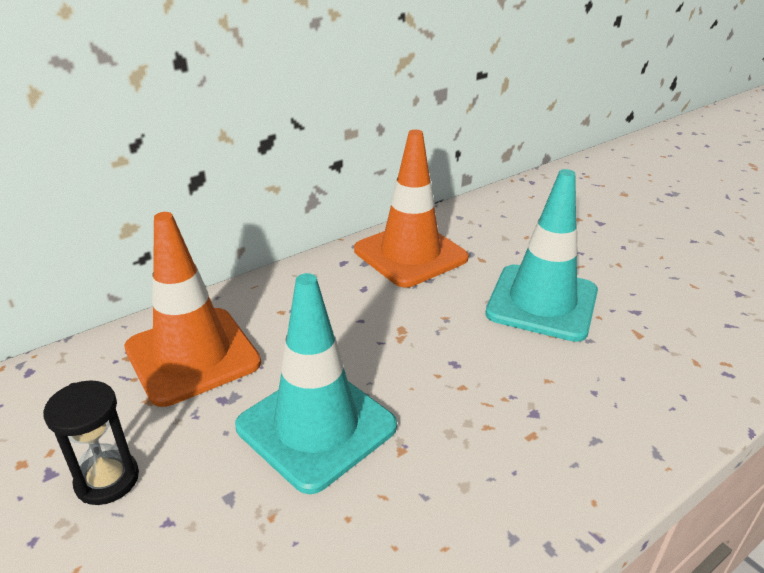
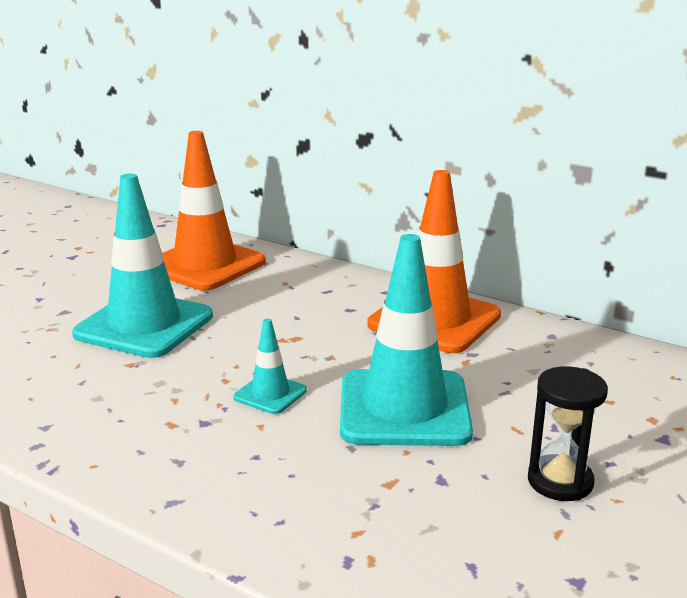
camera: 70 degrees right, 10 degrees down
(107, 480) = (70, 272): black hourglass -> black hourglass (560, 481)
(498, 364) = (270, 394): none -> turquoise traffic cone

